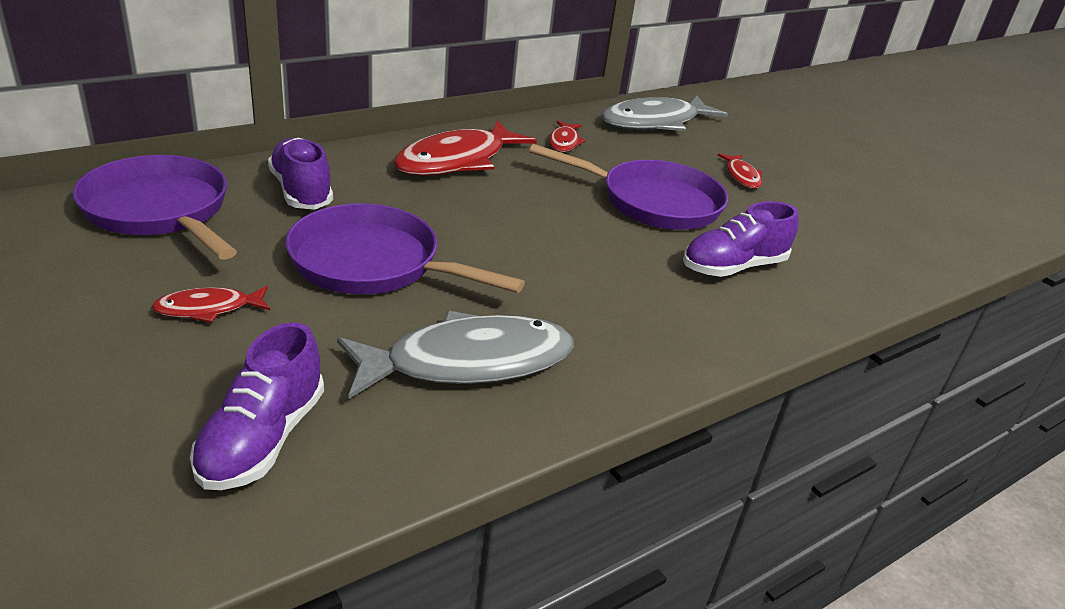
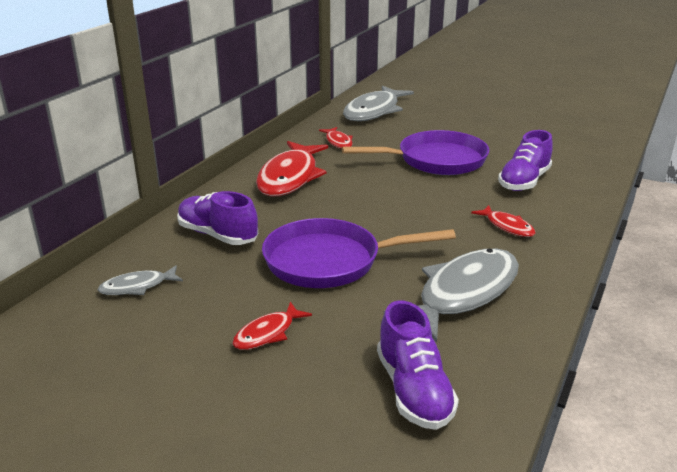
camera: 25 degrees left, 5 degrees down
(160, 211) = (137, 287): purple pan -> grey fish
(741, 176) = (462, 127): red fish -> red fish (507, 226)

